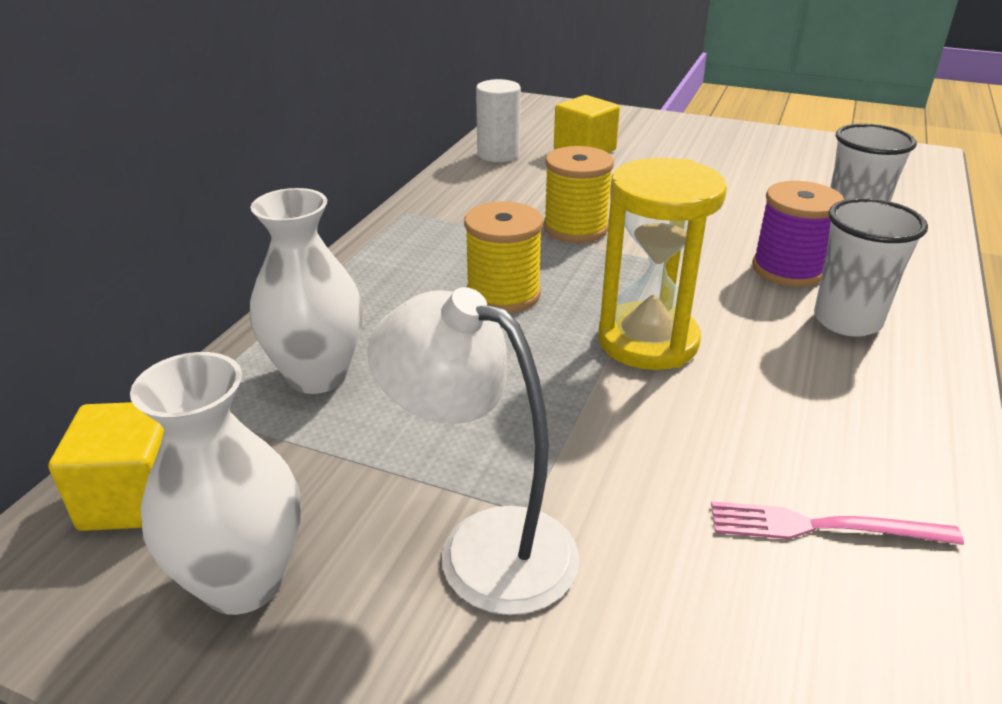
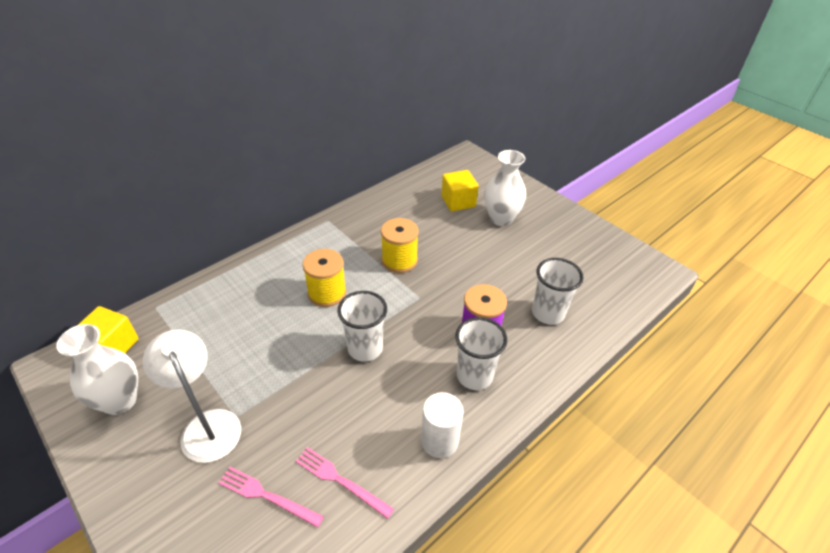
camera: 25 degrees right, 10 degrees up
(317, 375) = (215, 311): white vase -> white vase (501, 219)
(498, 154) = (409, 191): white cylinder -> white cylinder (439, 441)
(647, 341) = (365, 348): yellow hourglass -> white cup
(726, 607) = (267, 496): none -> pink fork

